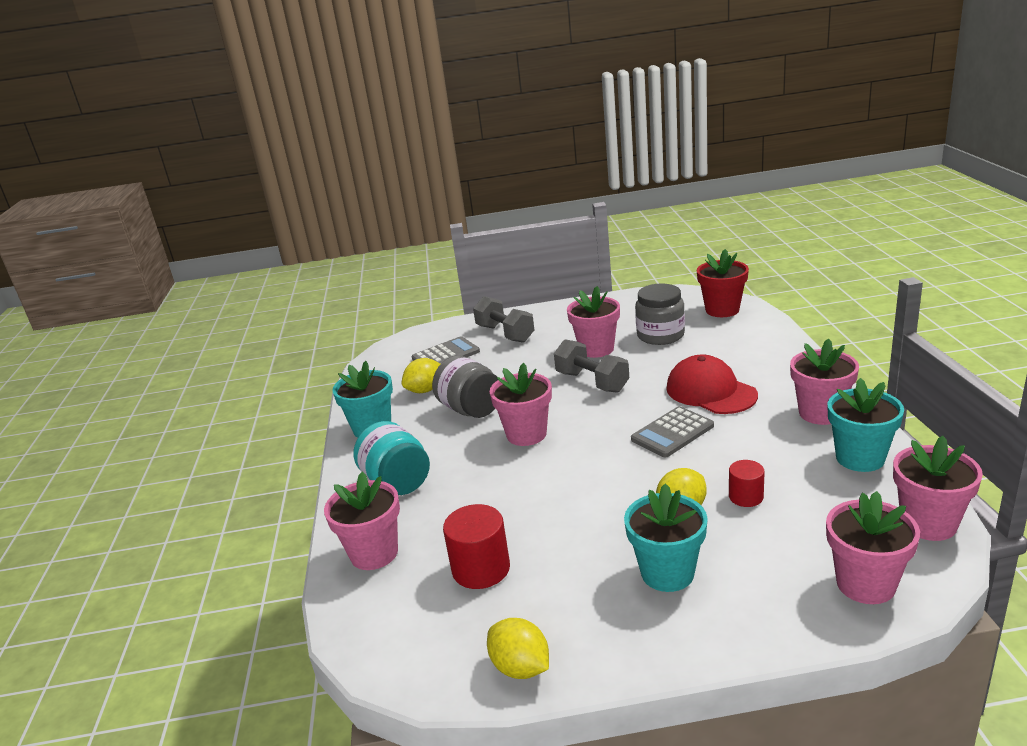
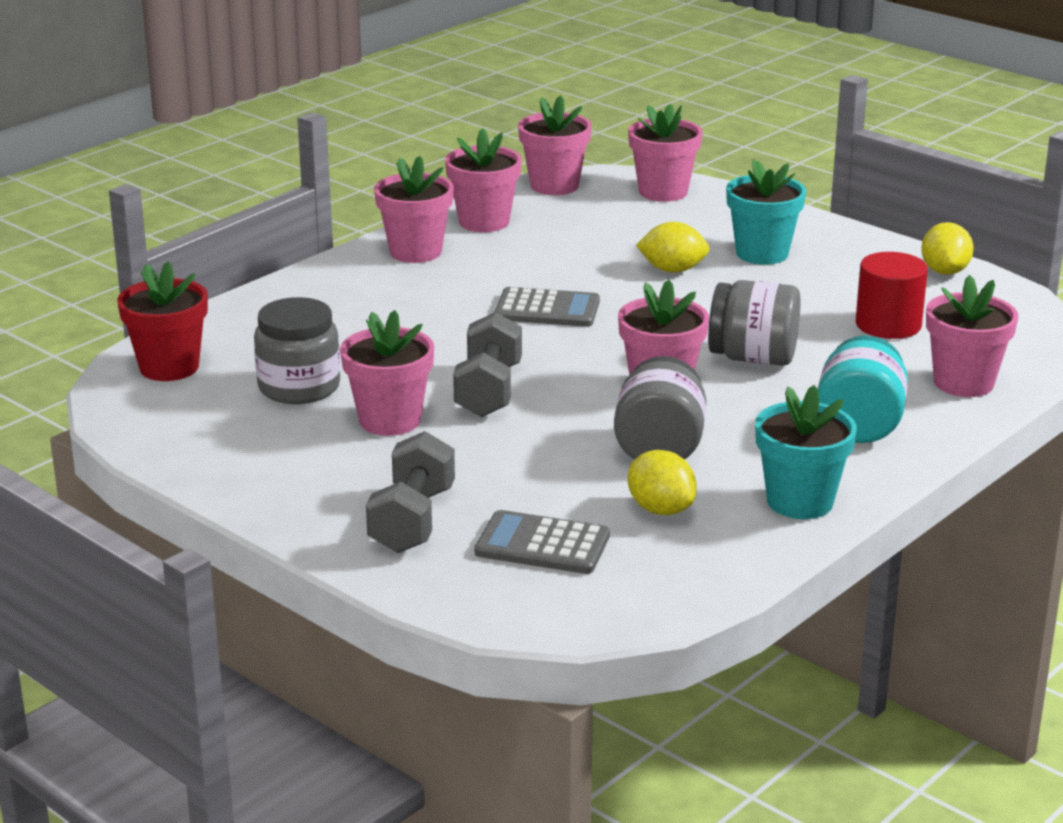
camera: 135 degrees left, 0 degrees up
(425, 390) = (660, 509): yellow lemon -> yellow lemon turned 45 degrees clockwise
(515, 483) = (753, 358): none -> grey jar
(710, 391) = (430, 314): red cap -> none
(746, 497) = (613, 251): red cylinder -> none
(860, 458) = (484, 222): turquoise flower pot -> pink flower pot

